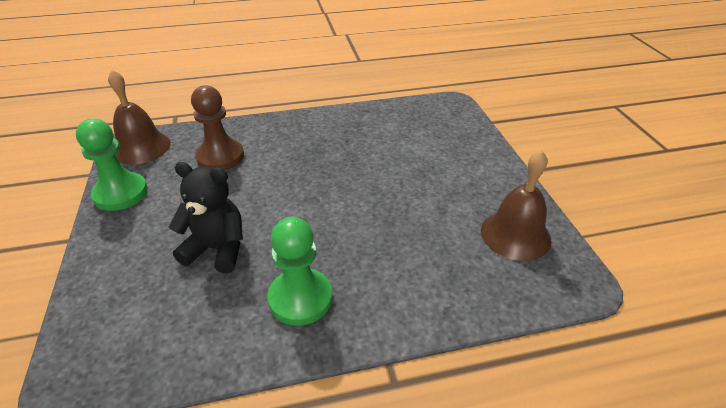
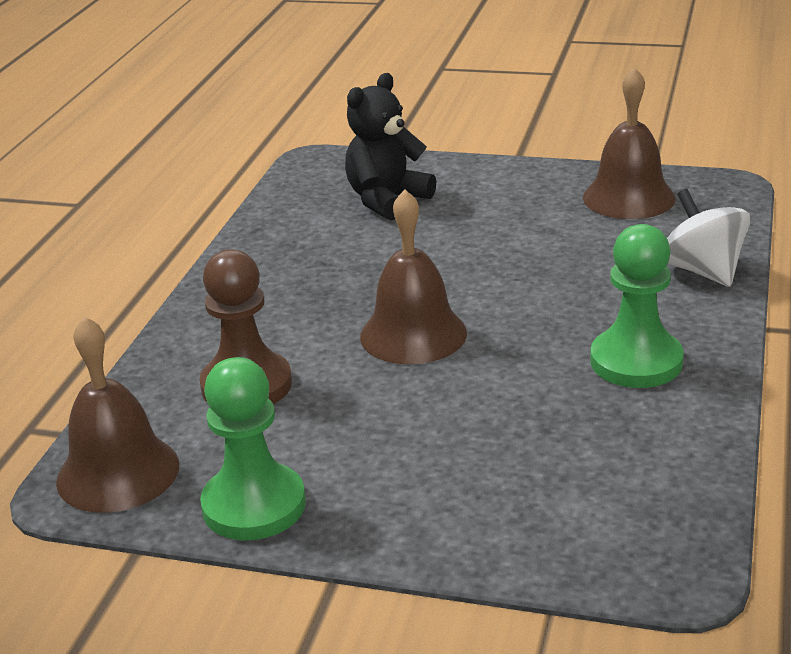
camera: 60 degrees left, 10 degrees down
(217, 249) = (490, 416): black teddy bear -> black teddy bear (387, 200)
(290, 194) = (413, 334): none -> brown bell
(439, 302) = (702, 271): none -> white spinning top

